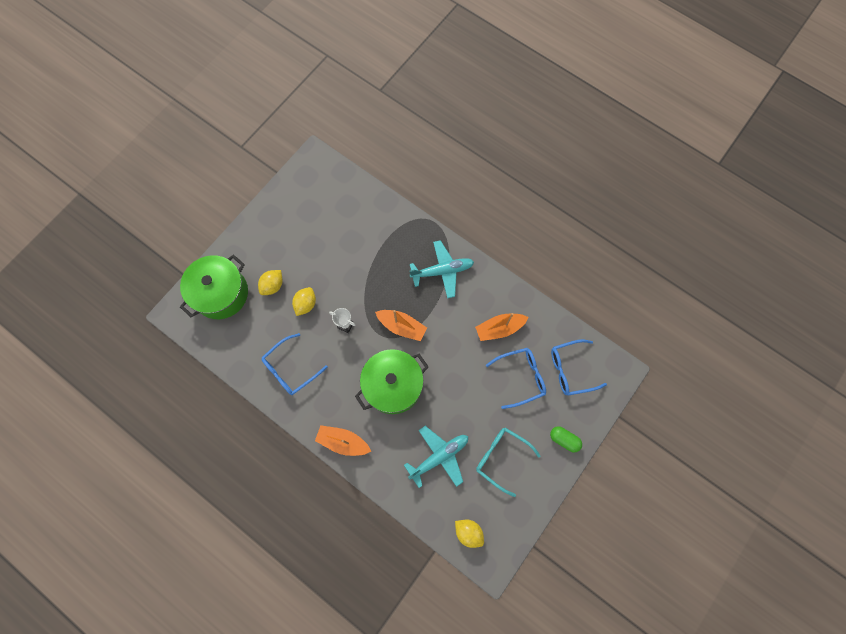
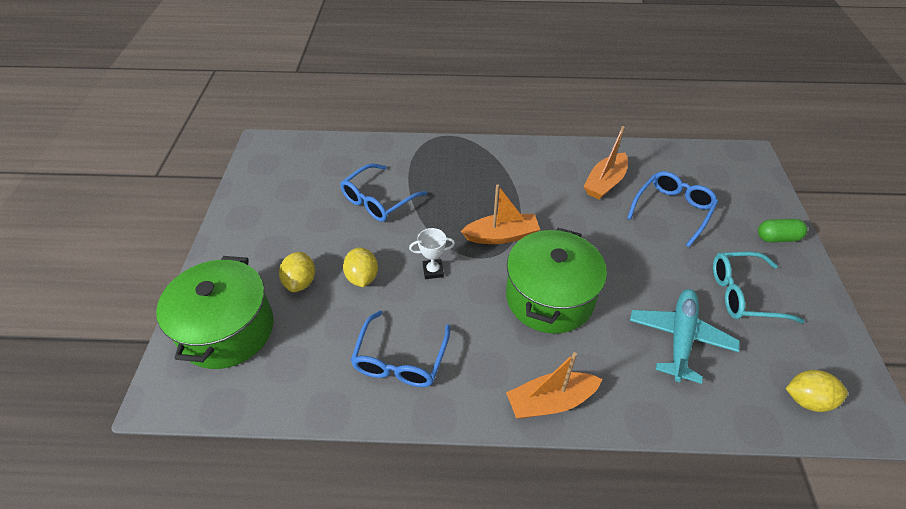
camera: 35 degrees left, 25 degrees down
(442, 271) = (496, 167): turquoise plane -> none
(571, 369) = (708, 178): blue glasses -> blue glasses (378, 200)

